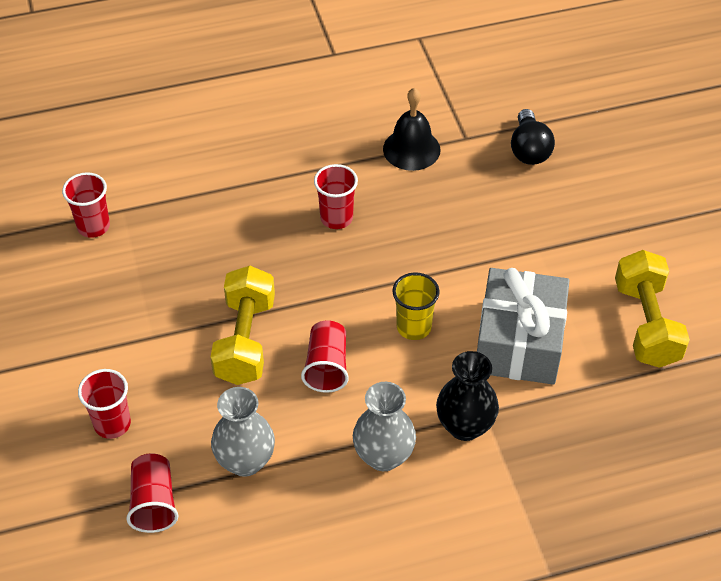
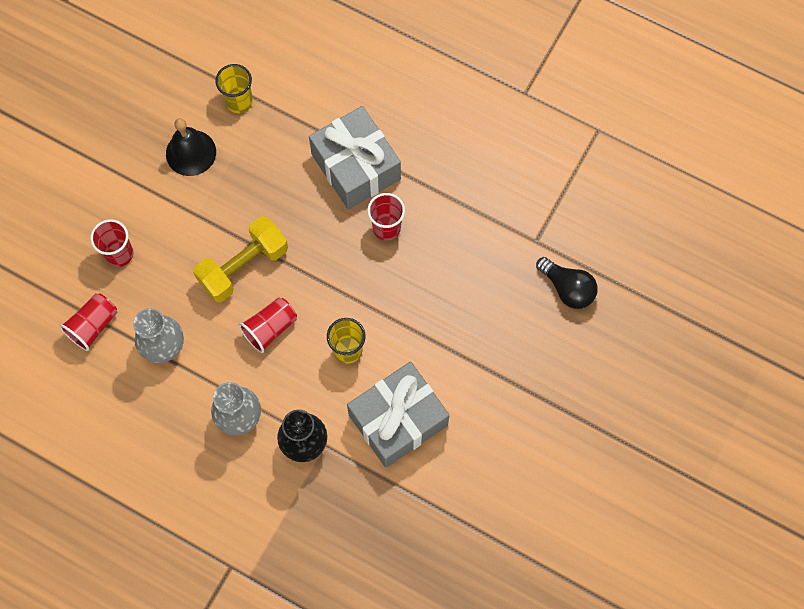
camera: 45 degrees right, 20 degrees up
(93, 226) = (239, 102): red cup -> yellow cup
(257, 196) = (356, 167): none -> grey gift
(411, 149) = (491, 218): black bell -> black bell (191, 152)
(529, 150) = (567, 288): black light bulb -> black light bulb turned 90 degrees counterclockwise
(646, 324) = (489, 483): yellow dumbbell -> none

